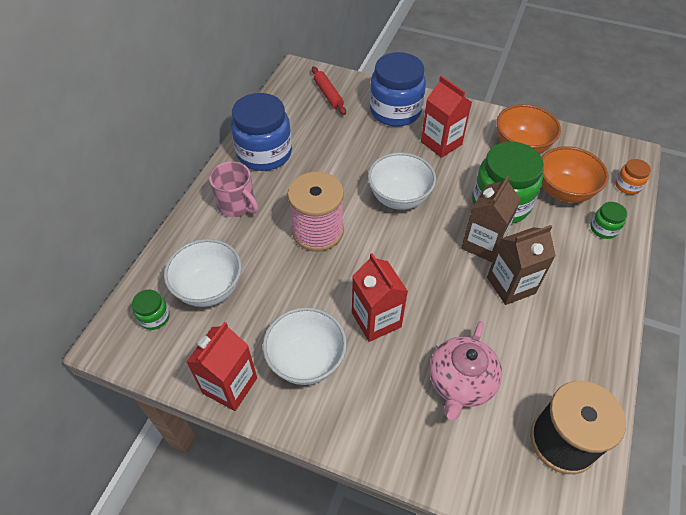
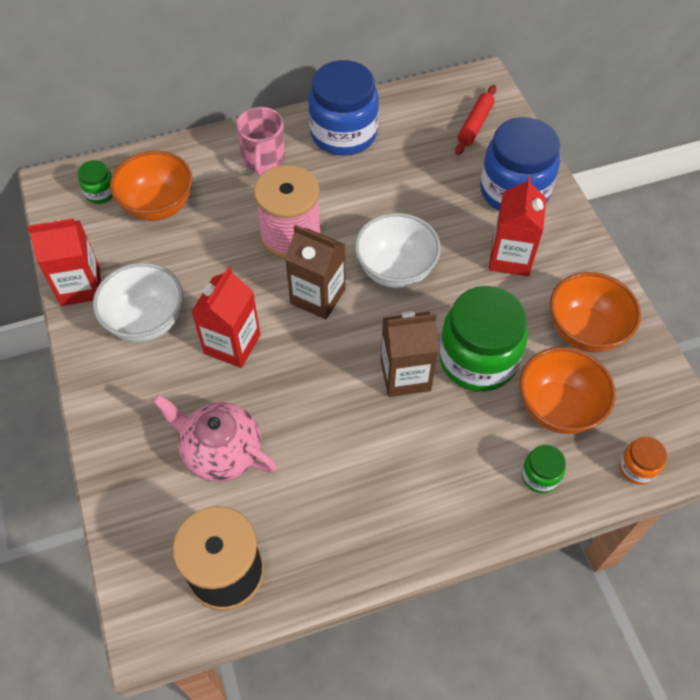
camera: 50 degrees right, 5 degrees up
(209, 288) = (158, 206): white bowl -> orange bowl
(460, 382) = (220, 451): pink teapot -> pink teapot turned 45 degrees clockwise
(511, 285) = (374, 429): brown carton -> brown carton (318, 296)

